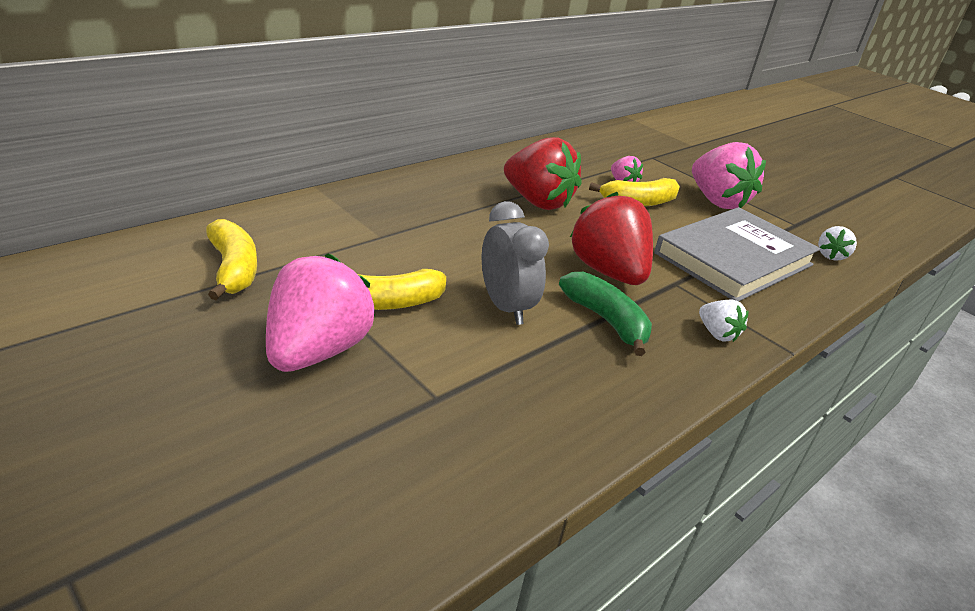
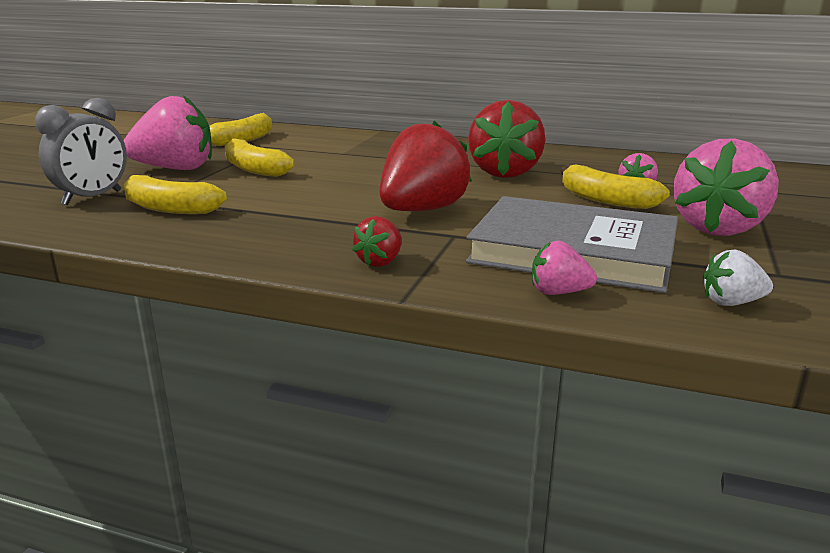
camera: 65 degrees right, 10 degrees down
(487, 398) = (169, 208): none -> yellow banana
(505, 307) = (299, 193): grey clock -> grey clock (92, 198)
(606, 321) = (331, 222): green banana -> none
(717, 334) = (380, 262): white strawberry -> red strawberry
(800, 295) = (558, 292): none -> pink strawberry

